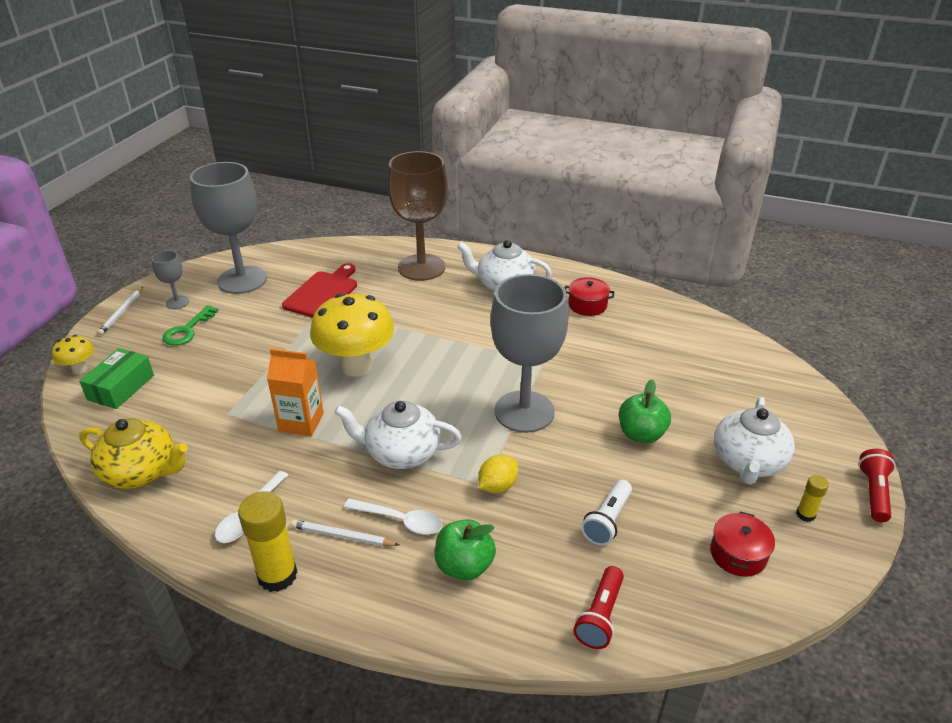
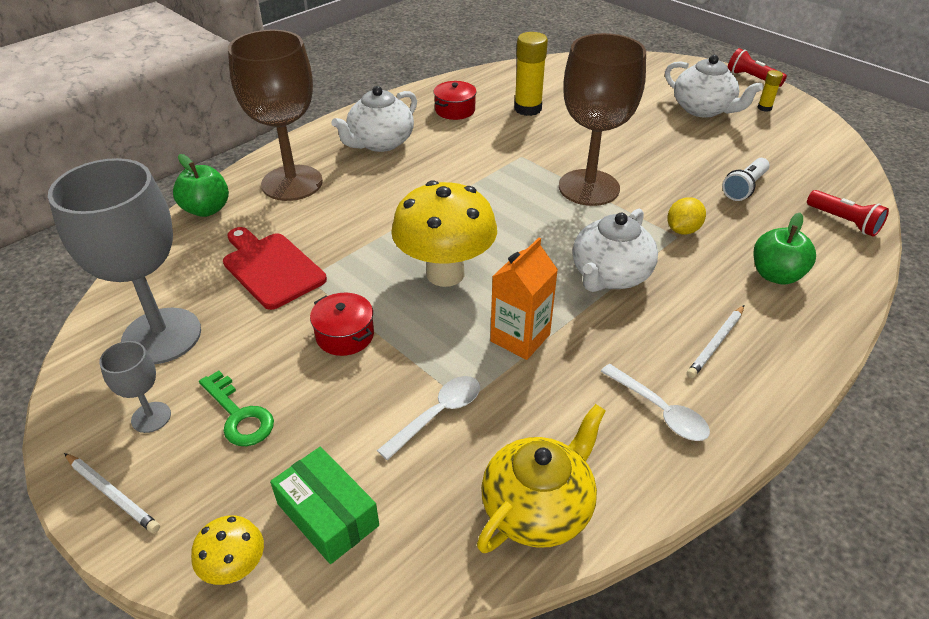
camera: 65 degrees left, 5 degrees up
(277, 575) = (758, 403): yellow glue stick -> yellow glue stick (527, 109)
(400, 520) = (707, 299): white spoon -> white spoon (438, 414)
(497, 486) = (682, 230): yellow lemon -> yellow lemon turned 60 degrees clockwise
(524, 411) = (589, 187): grey goblet -> brown goblet
(607, 521) = (744, 187): white flashlight -> white flashlight turned 75 degrees clockwise
(641, 434) = (650, 141): green apple -> green apple (206, 209)
(738, 554) = (795, 145): red pot -> red pot (345, 335)

